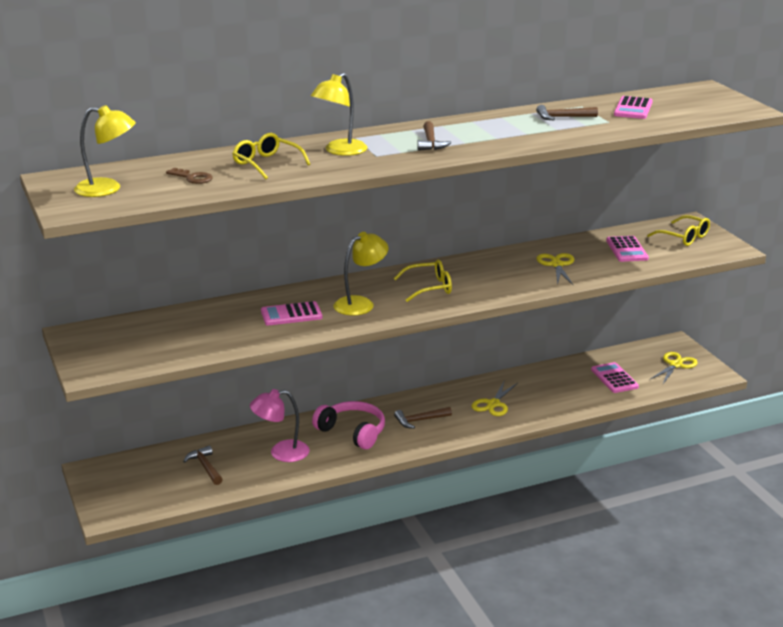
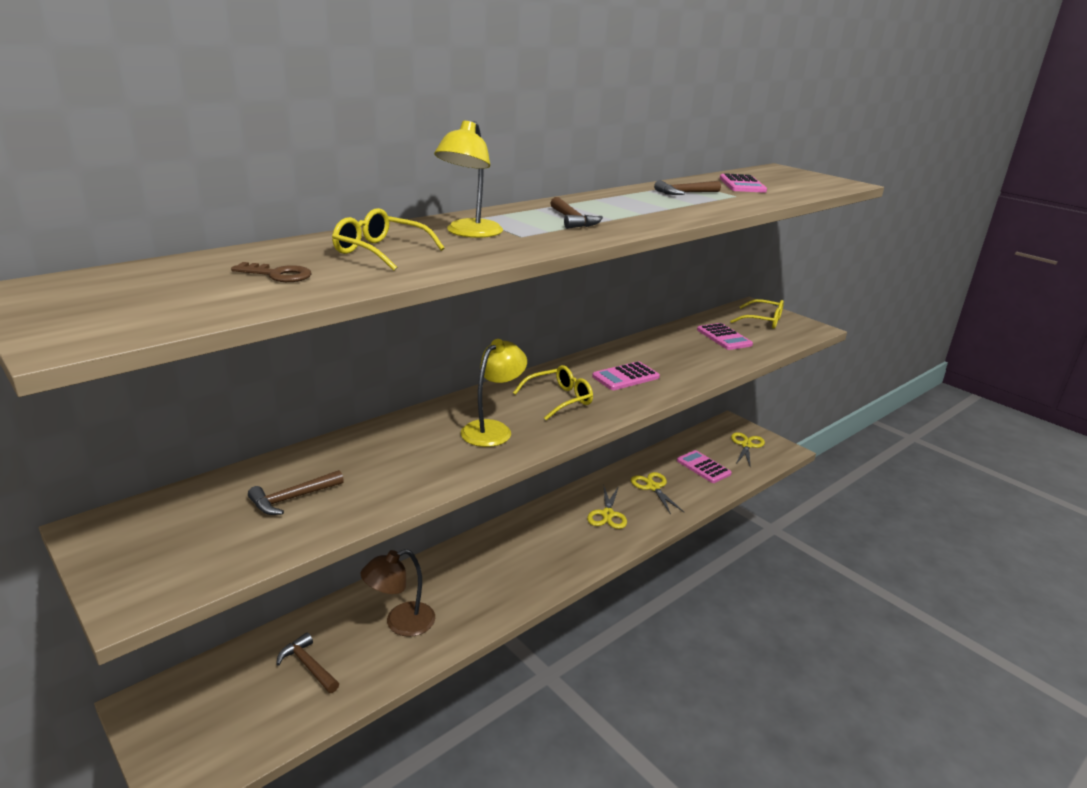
camera: 20 degrees left, 0 degrees up
(107, 189) = (136, 299): yellow lamp -> none
(281, 453) = (400, 623): pink lamp -> brown lamp
(291, 314) = (413, 455): pink calculator -> pink calculator (625, 377)
(352, 432) = (474, 577): pink headphones -> none
(420, 420) = (542, 548): brown hammer -> brown hammer (292, 498)
(556, 265) = (672, 359): yellow scissors -> yellow scissors (653, 487)

